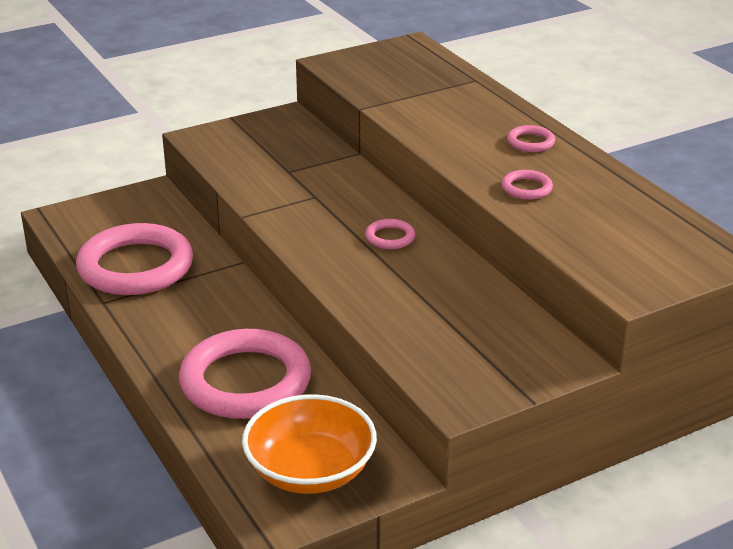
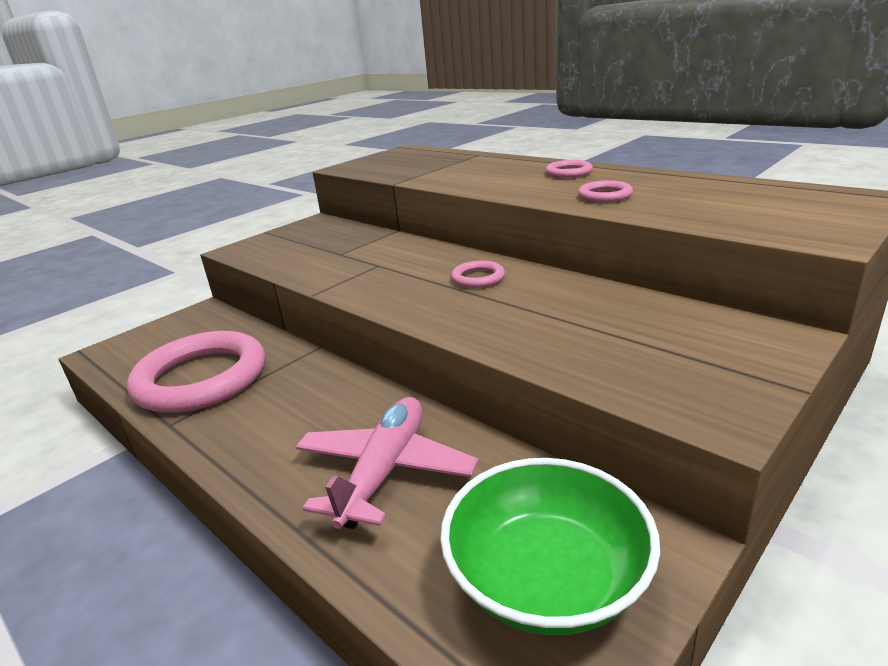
camera: 15 degrees left, 5 degrees down
(245, 381) = (385, 471): pink ring -> pink plane
(310, 471) = (547, 578): orange bowl -> green bowl

